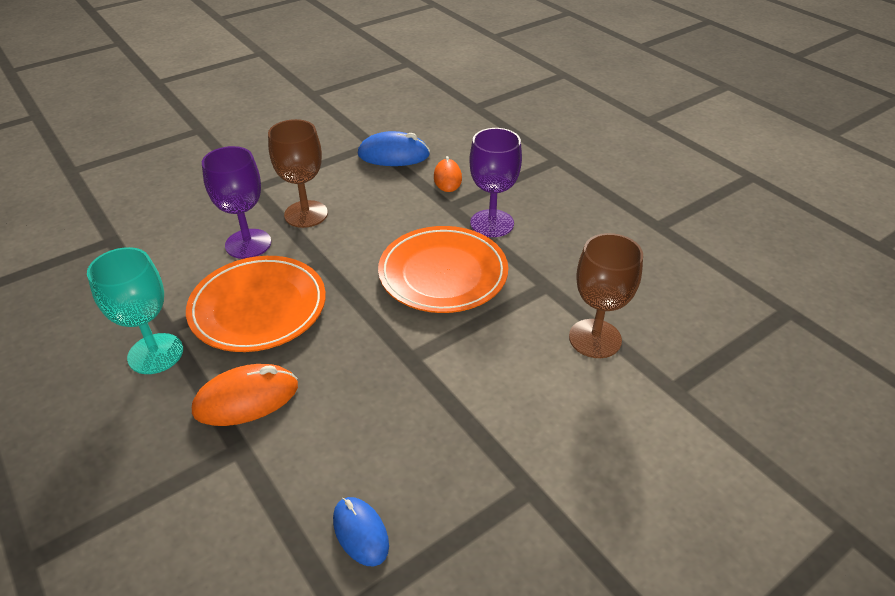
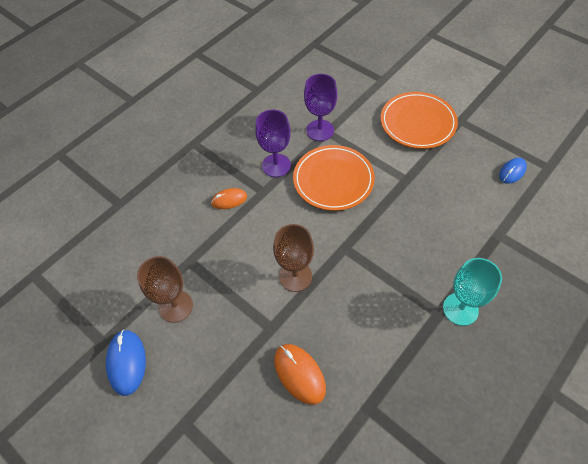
camera: 100 degrees left, 15 degrees up
(246, 399) = (468, 244): orange mouse -> orange mouse (299, 374)
(248, 244) = (340, 301): purple goblet -> purple goblet (320, 130)
(258, 307) = (399, 268): orange plate -> orange plate (417, 123)
(393, 155) = (203, 242): blue mouse -> blue mouse (126, 362)
(595, 338) = (360, 108): brown goblet -> brown goblet (176, 306)

